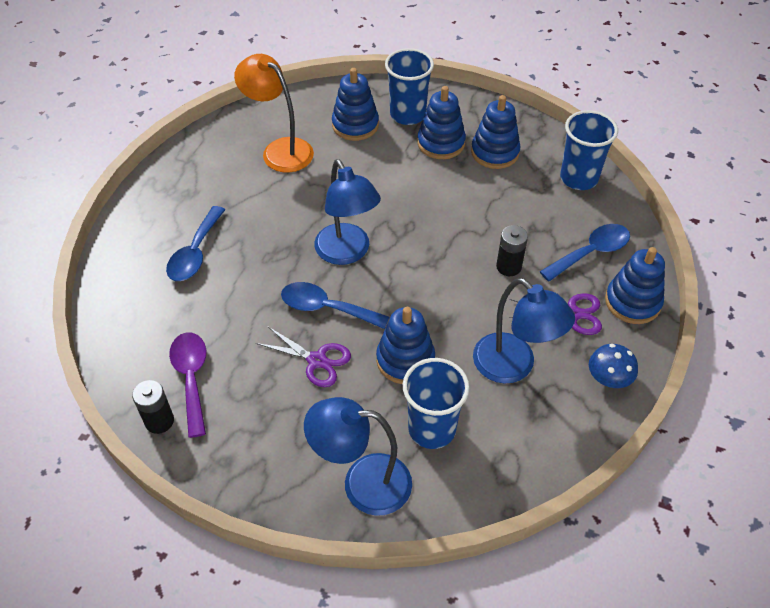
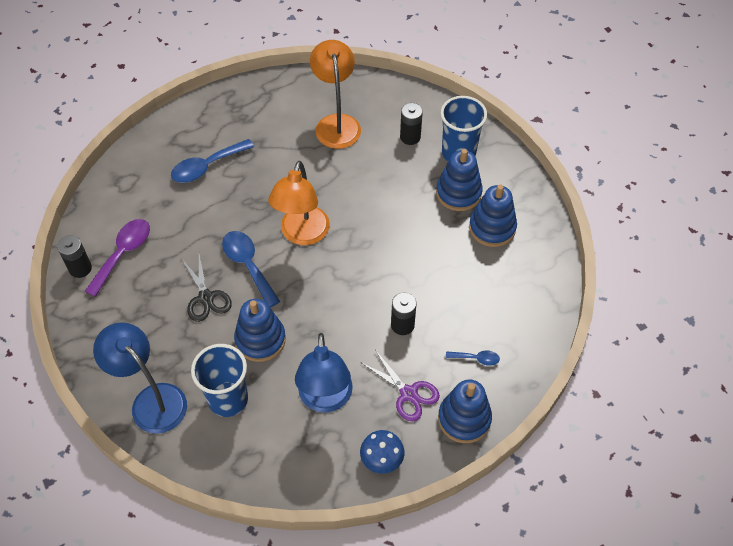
camera: 40 degrees right, 5 degrees up
(317, 361) = (206, 298): purple scissors -> black scissors
(347, 253) = (302, 234): blue lamp -> orange lamp
(355, 125) = (410, 137): blue stacking toy -> black battery
(578, 178) = (535, 293): blue cup -> none
(591, 252) = (476, 358): blue spoon -> blue spoon, size x0.53

